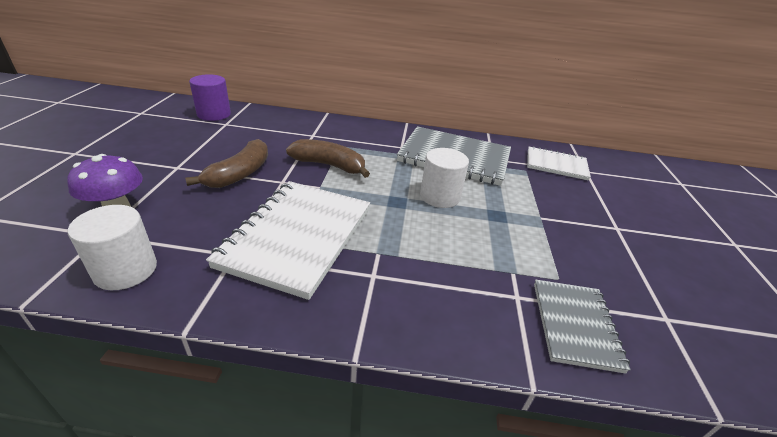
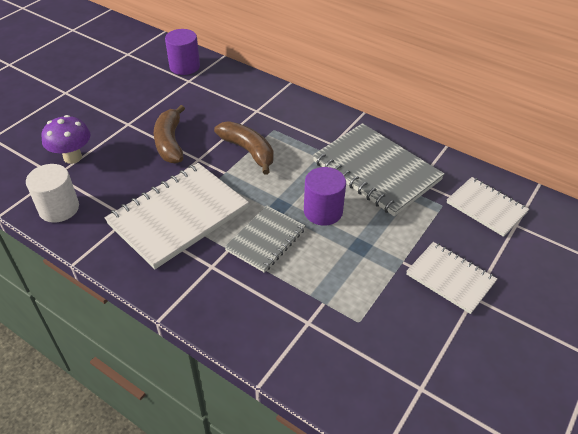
camera: 30 degrees right, 10 degrees up
(239, 174) = (170, 142): brown banana -> brown banana turned 120 degrees clockwise
(440, 196) = (323, 211): white cylinder -> purple cylinder
(575, 325) = (333, 361): grey notebook -> grey notebook (266, 240)
(587, 219) = (450, 278): none -> white notebook

